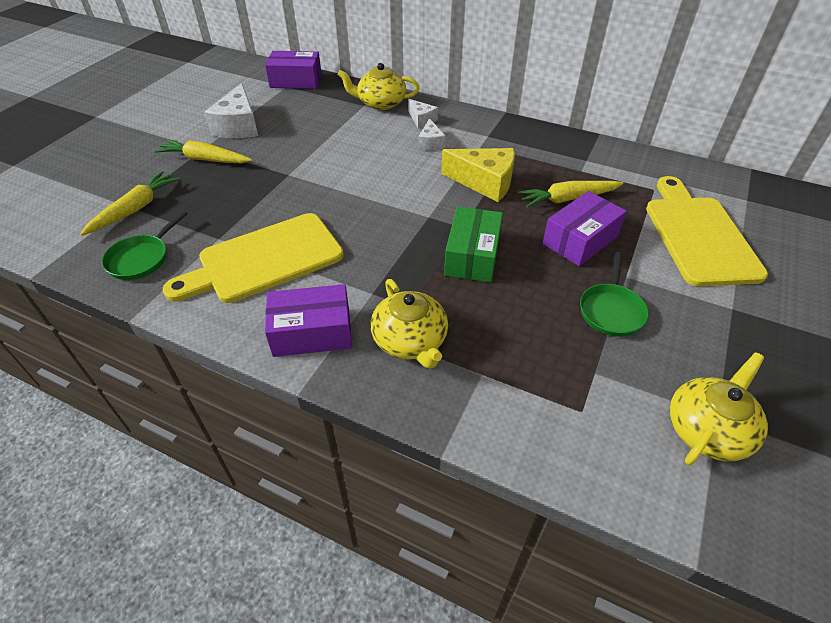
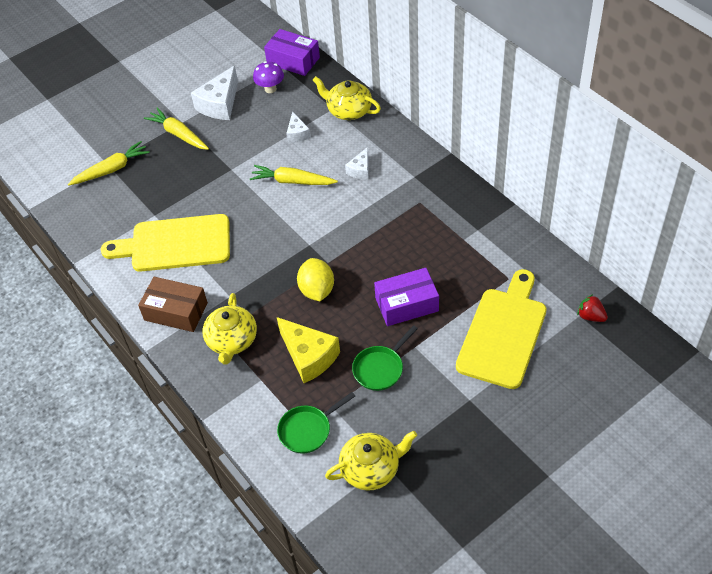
camera: 30 degrees right, 5 degrees up
(141, 259) = (99, 216): green pan -> green pan (307, 430)
(287, 104) = (270, 89): none -> purple mushroom
(312, 332) = (176, 311): purple box -> brown box
(421, 120) = (370, 141): white cheese -> white cheese (297, 134)
(472, 256) = (317, 290): green box -> yellow lemon
(485, 183) = (374, 226): yellow cheese -> yellow cheese (309, 356)
(567, 199) = (428, 264): yellow carrot -> yellow carrot (292, 181)
(757, 198) = (590, 316): none -> red strawberry

